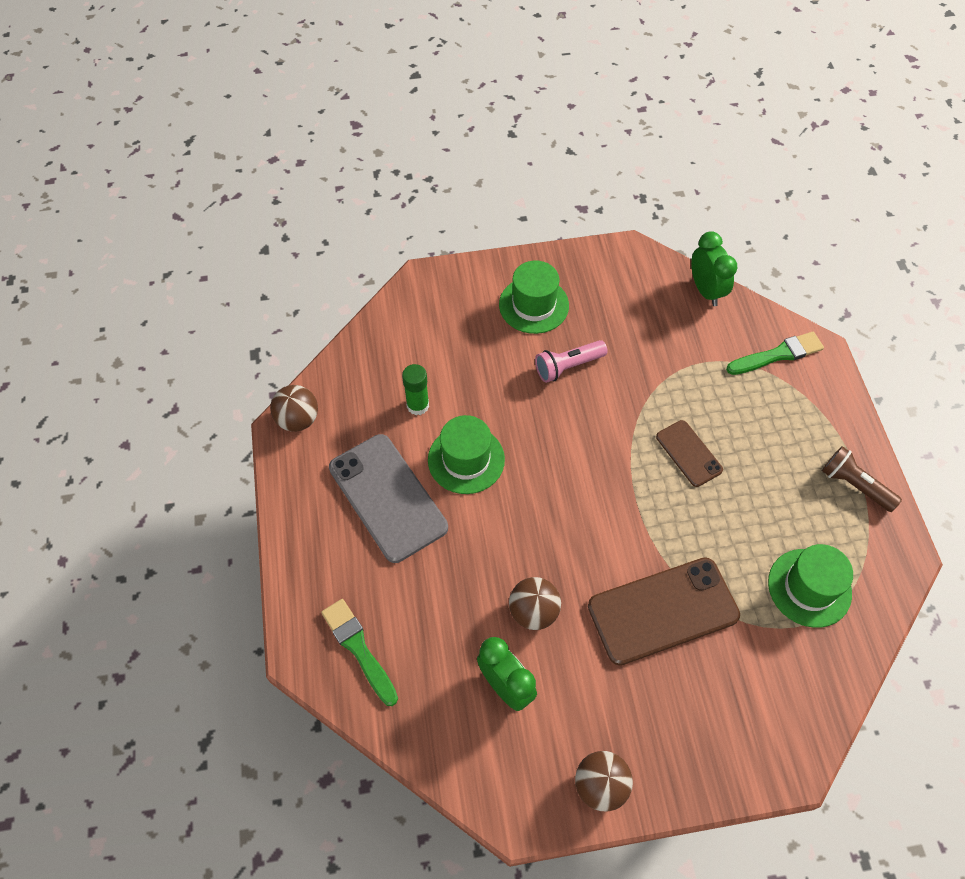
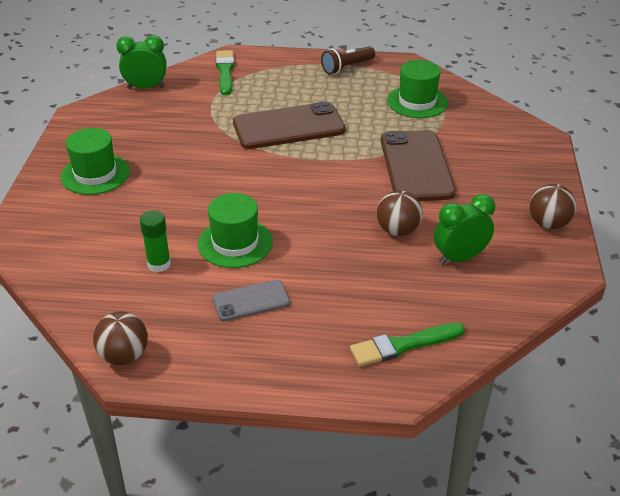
camera: 75 degrees left, 20 degrees down
(387, 497) = (251, 301): grey phone -> grey phone, size x0.54
(568, 366) = (173, 168): pink flashlight -> none
(688, 453) = (288, 127): brown phone -> brown phone, size x1.85

